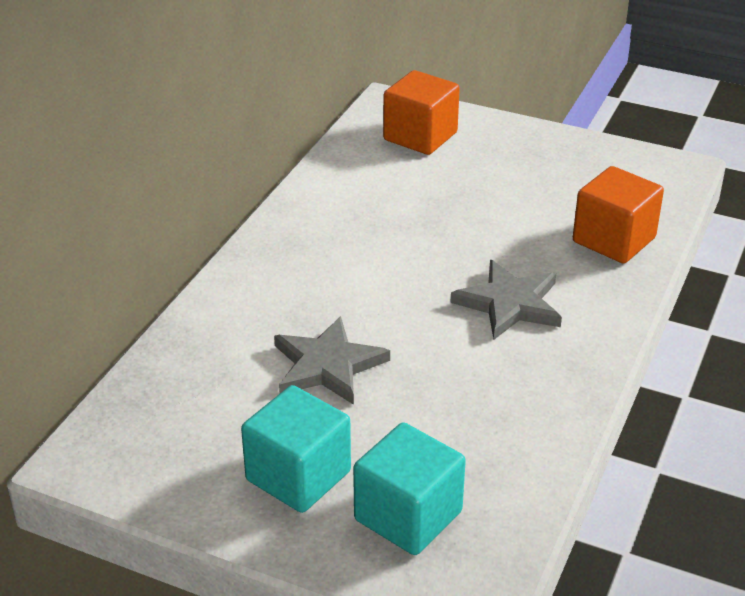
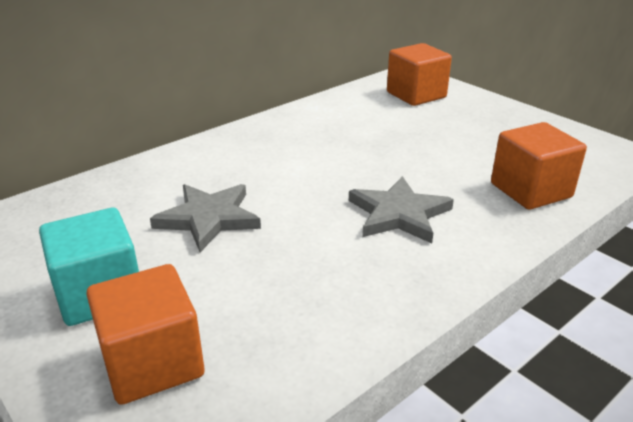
camera: 25 degrees right, 5 degrees down
(408, 516) = (152, 362): turquoise cube -> orange cube

